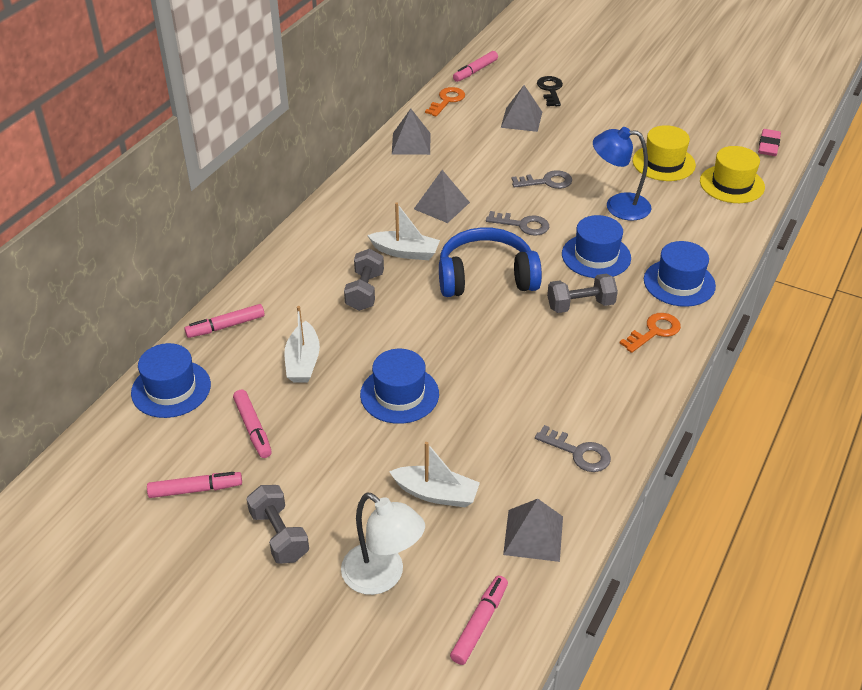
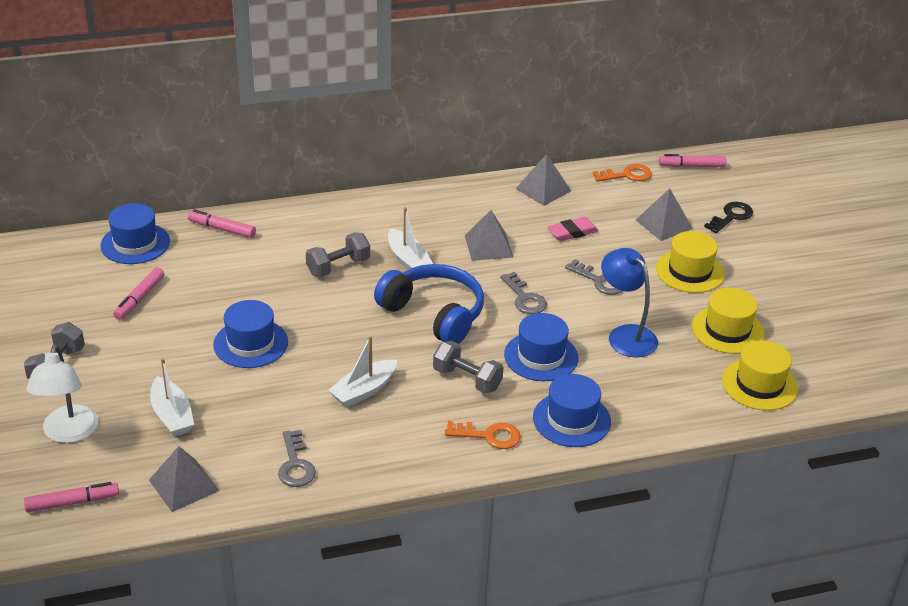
camera: 45 degrees right, 5 degrees down
(195, 489) = (58, 308): pink marker -> none
(303, 362) = (229, 282): white boat -> white boat (364, 391)
(585, 140) = (690, 271): none -> yellow hat
(768, 145) = (857, 379): pink eraser -> pink eraser (572, 232)

